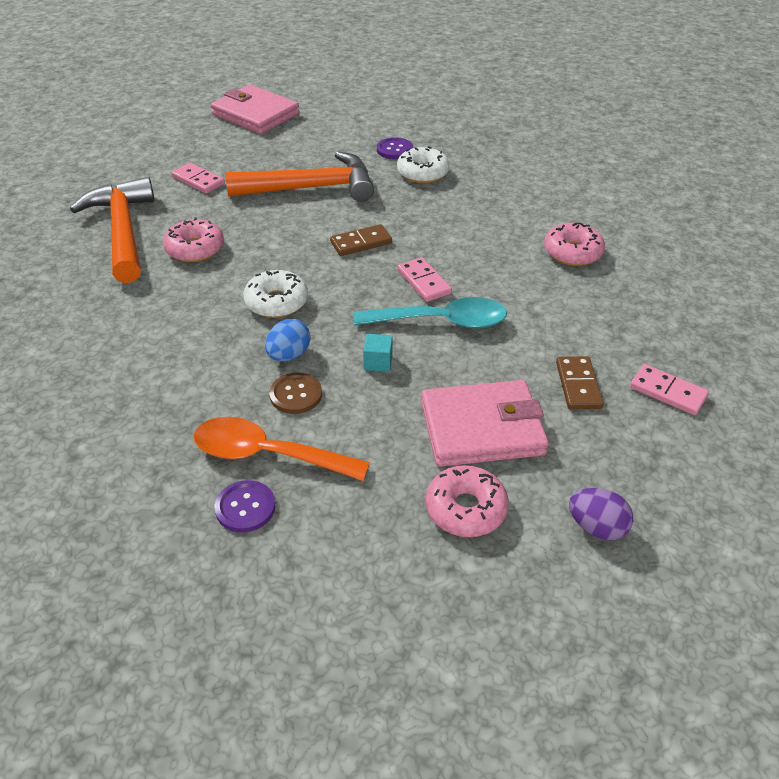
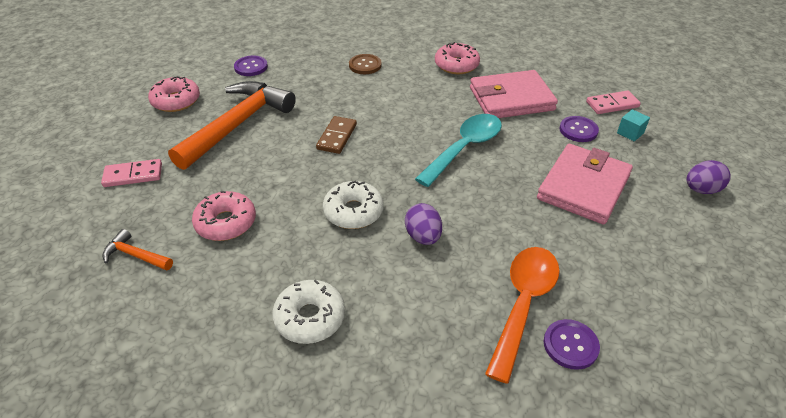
camera: 50 degrees left, 0 degrees up
(123, 231) = (136, 255): orange hammer -> orange hammer, size x0.43
(255, 114) = (93, 101): pink wallet -> pink wallet (511, 99)
(267, 455) = (523, 304): orange spoon -> orange spoon turned 150 degrees clockwise
(289, 355) = (423, 236): blue egg -> purple egg
(296, 394) = (471, 255): brown button -> brown button (365, 65)
(378, 362) = (476, 197): turquoise cube -> turquoise cube (630, 133)
(422, 173) = (296, 71): white donut -> white donut (310, 317)
(424, 282) = (415, 133): pink domino -> none
(465, 509) = (650, 233): pink donut -> pink donut (176, 101)
(578, 385) = (578, 130): brown domino -> purple button

